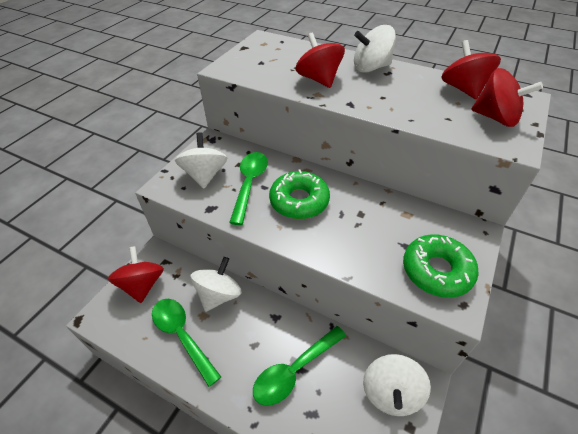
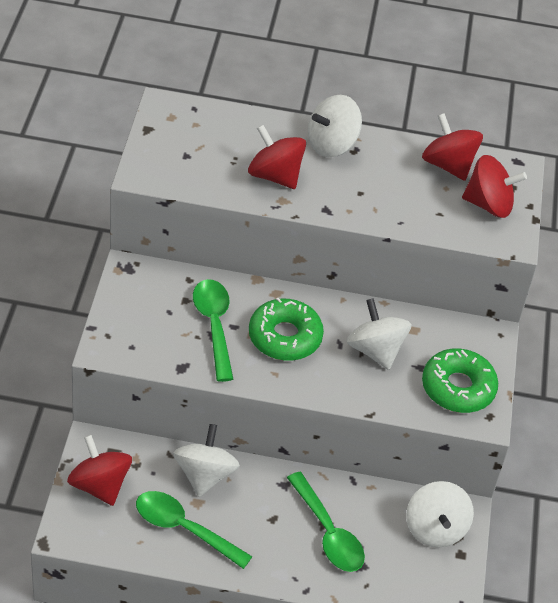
camera: 25 degrees left, 0 degrees up
(205, 175) = (150, 324): white spinning top -> white spinning top (375, 350)
(294, 370) = (328, 533): green spoon -> green spoon turned 60 degrees counterclockwise

